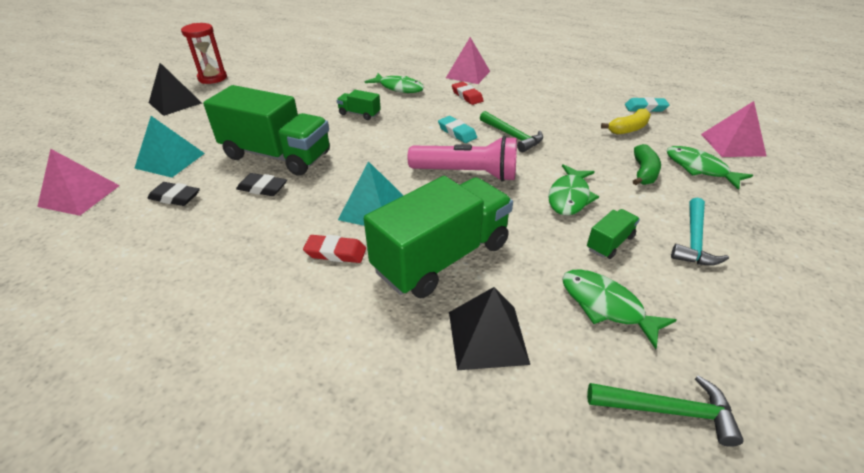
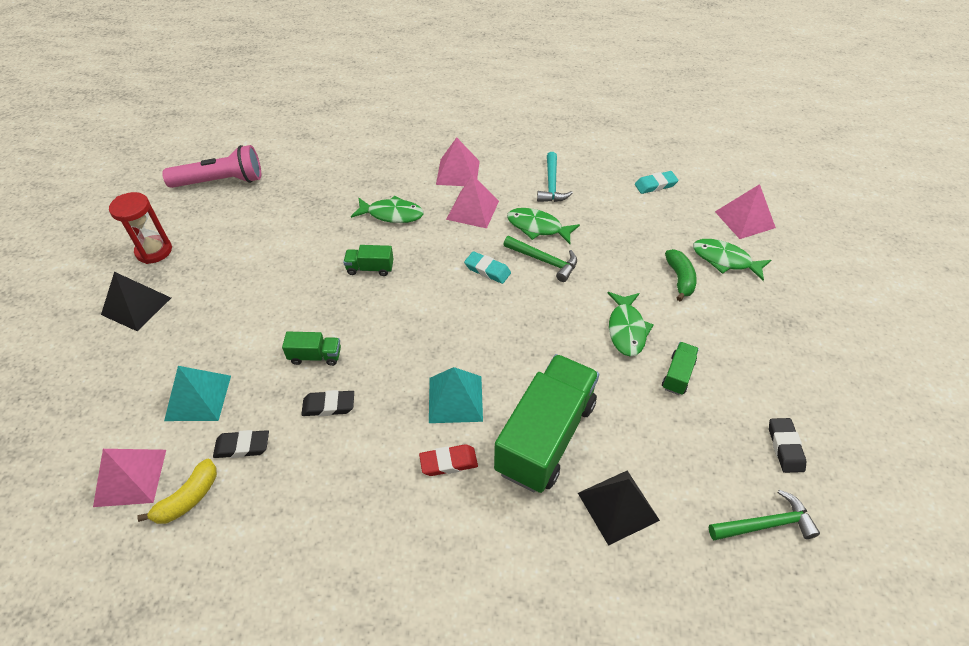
camera: 20 degrees left, 10 degrees up
(277, 155) = (315, 356): green truck -> green truck, size x0.43
(466, 173) = (522, 326): pink flashlight -> pink flashlight (220, 181)
(467, 96) = (473, 210): red eraser -> pink pyramid
(605, 306) = (695, 444): green fish -> green fish (537, 227)
(628, 129) = (649, 221): yellow banana -> yellow banana (188, 498)
(694, 240) = (742, 351): turquoise hammer -> turquoise hammer (551, 185)
(720, 338) = (785, 447): none -> black eraser

